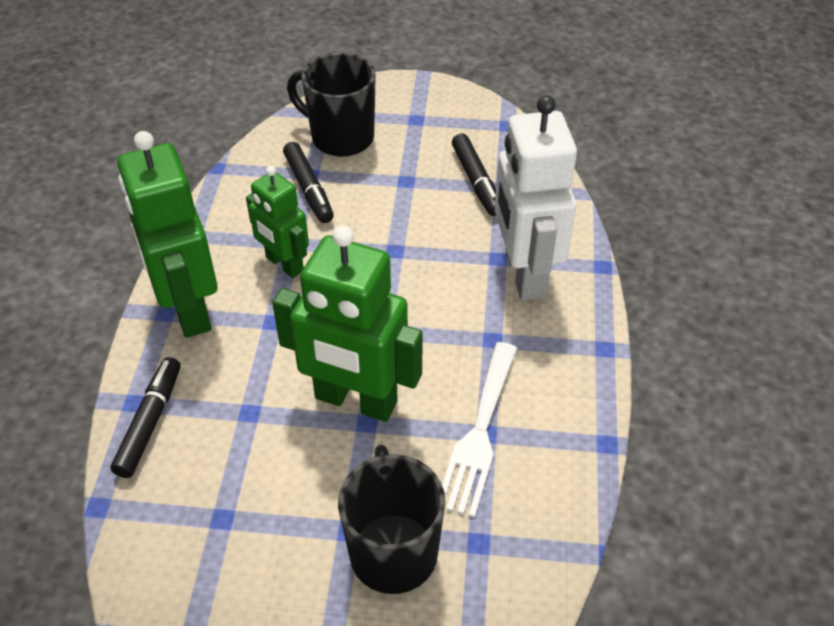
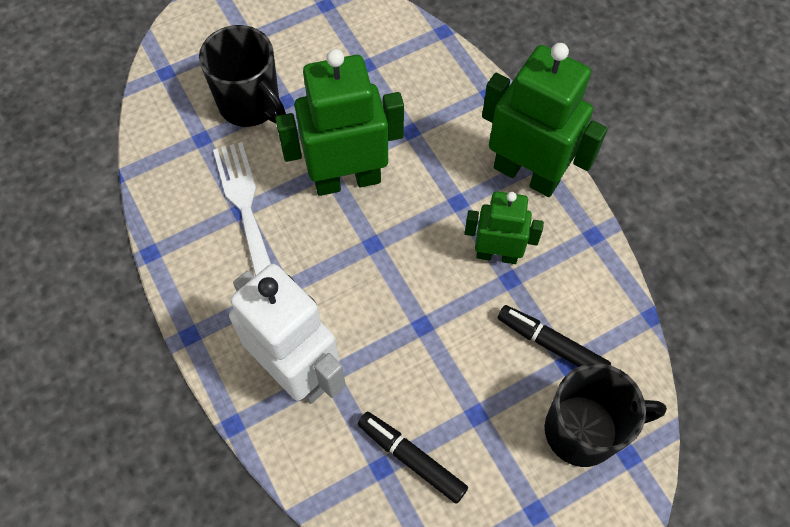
camera: 145 degrees right, 15 degrees up
(150, 422) = (465, 88): black marker -> none

